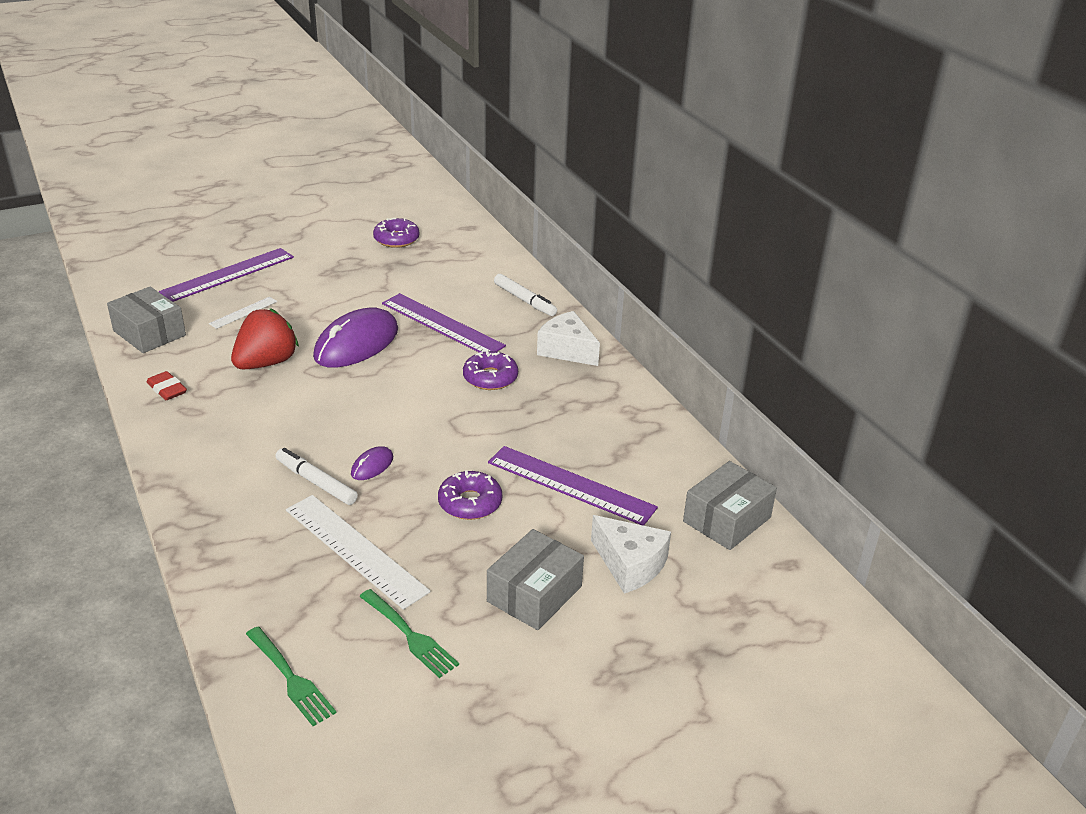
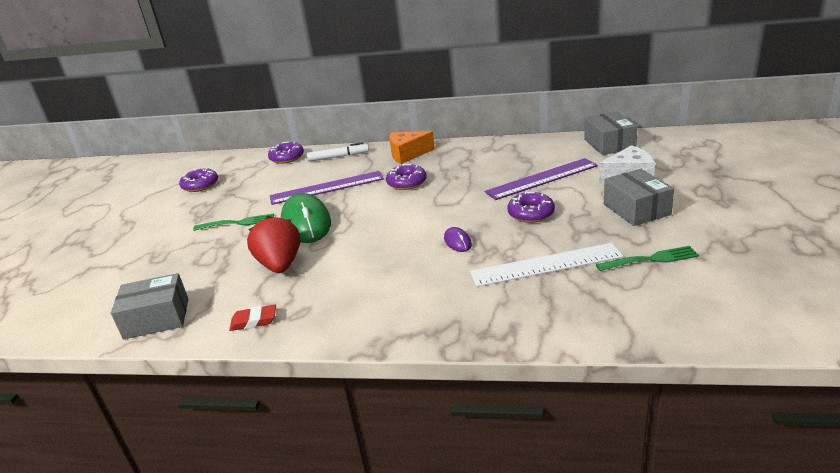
camera: 50 degrees left, 5 degrees down
(228, 274) = (131, 263): purple ruler -> none
(243, 312) = (196, 264): white ruler -> none
(291, 678) = (671, 316): green fork -> green fork (238, 223)
(316, 482) = (454, 268): white marker -> none
(356, 343) = (306, 223): purple mouse -> green mouse
(497, 265) = (287, 158): none -> purple donut
(567, 350) = (407, 154): white cheese -> orange cheese

